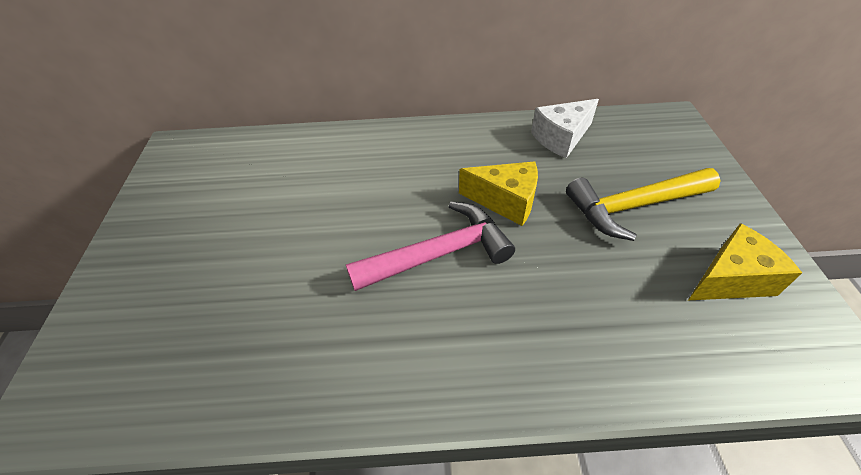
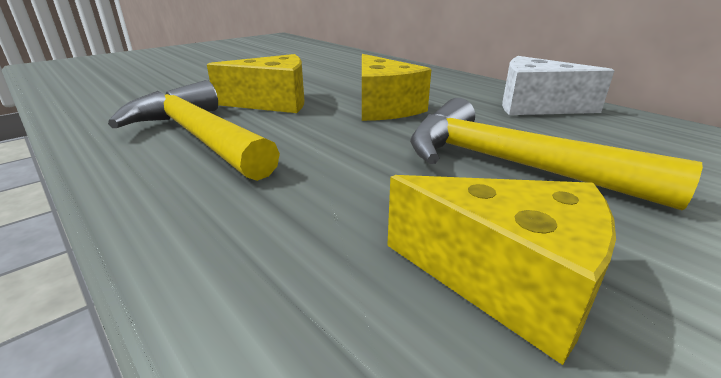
camera: 50 degrees right, 20 degrees down
(439, 254) = (273, 103): pink hammer -> yellow cheese
(485, 327) = (199, 137): none -> yellow hammer

